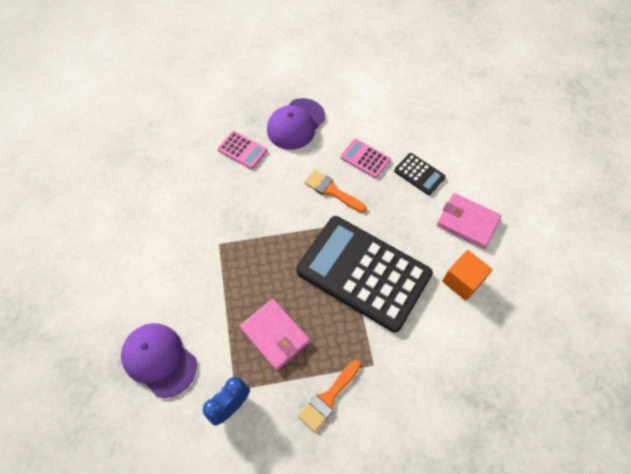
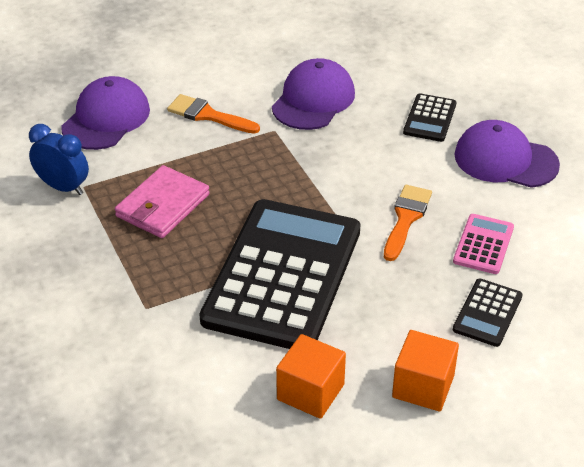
camera: 75 degrees right, 20 degrees down
(195, 211) = (313, 100): none -> purple cap
(242, 150) = (429, 118): pink calculator -> black calculator
(328, 397) = (90, 271): orange brush -> orange brush (208, 115)
(467, 222) = (423, 386): pink wallet -> orange cube

